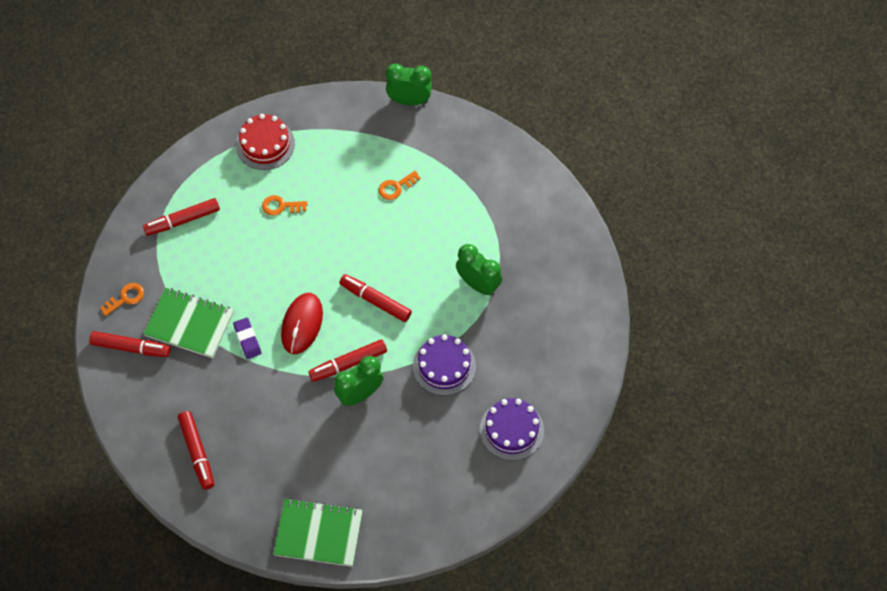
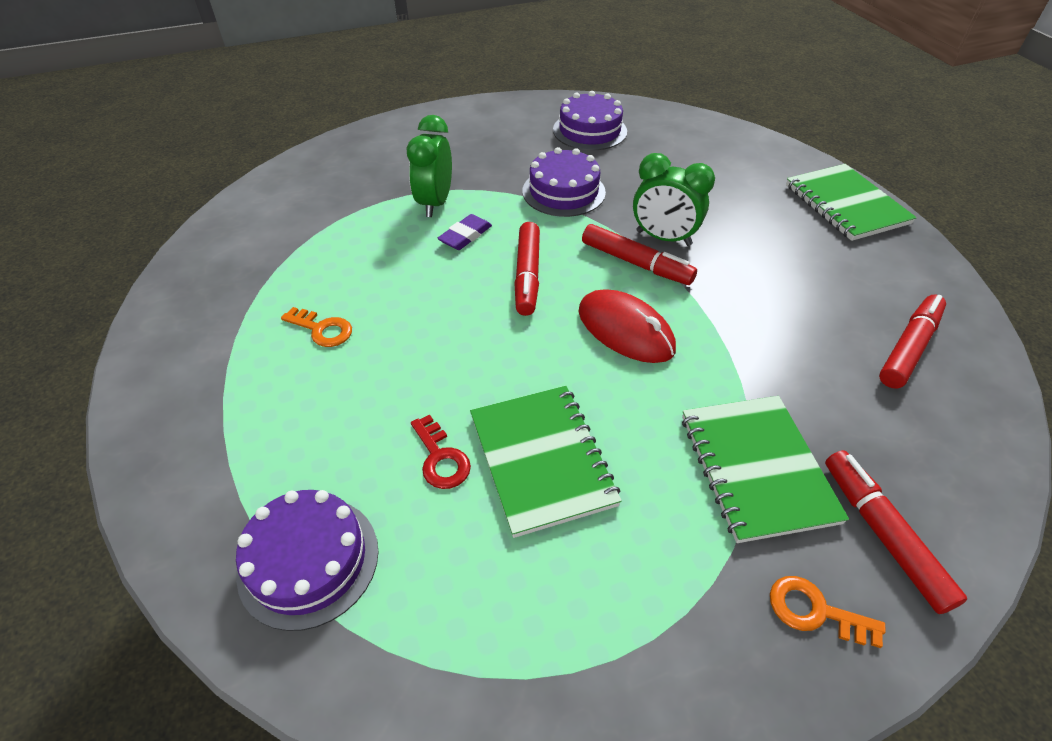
camera: 120 degrees left, 15 degrees down
(183, 220) = (576, 612): red marker -> none
(247, 339) = (705, 378): purple eraser -> purple eraser (465, 236)
(253, 243) = (541, 460): none -> green notebook
(265, 144) = (308, 561): red cake -> purple cake
(281, 206) = (441, 458): orange key -> red key
(302, 324) = (625, 330): red mouse -> red mouse turned 60 degrees clockwise
(409, 100) = (128, 384): green clock -> none

